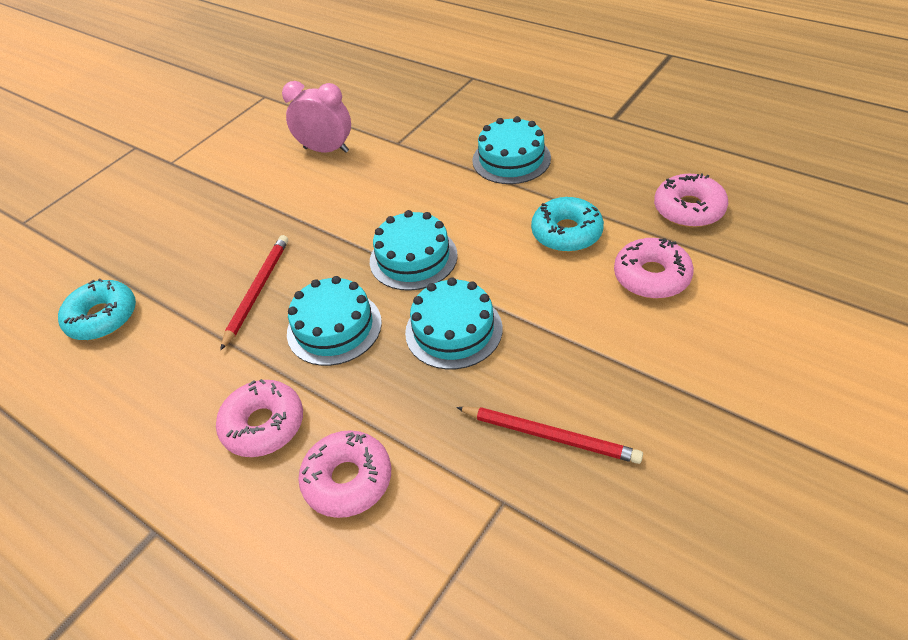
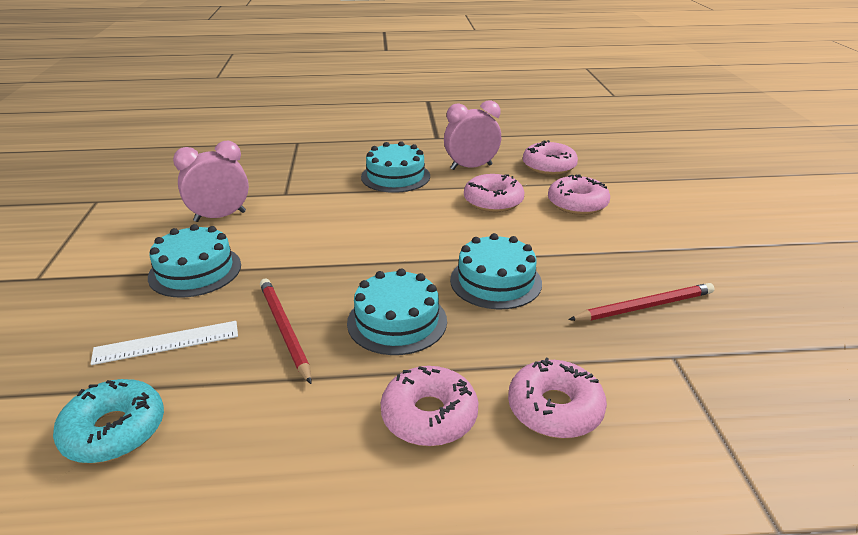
camera: 45 degrees left, 15 degrees down
(185, 262) = (166, 342): none -> white ruler
(413, 258) = (401, 254): turquoise cake -> turquoise cake (195, 271)
(566, 233) = (493, 201): turquoise donut -> pink donut
(600, 176) = (471, 167): none -> pink clock

